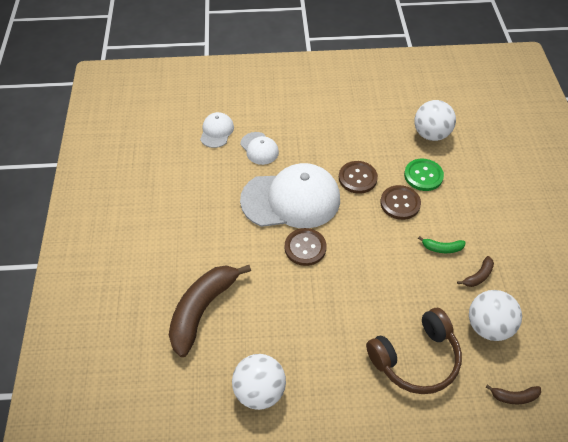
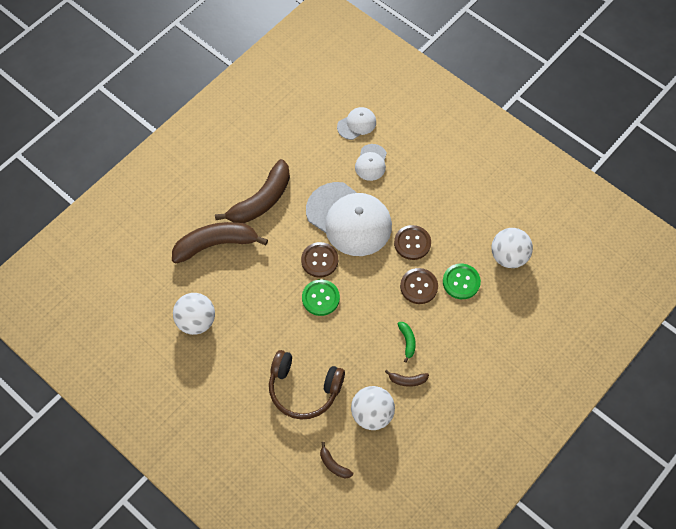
camera: 45 degrees right, 10 degrees up
(203, 242) = (261, 200): none -> brown banana
(340, 275) = (320, 298): none -> green button
(442, 248) = (407, 341): green banana -> green banana turned 150 degrees counterclockwise

